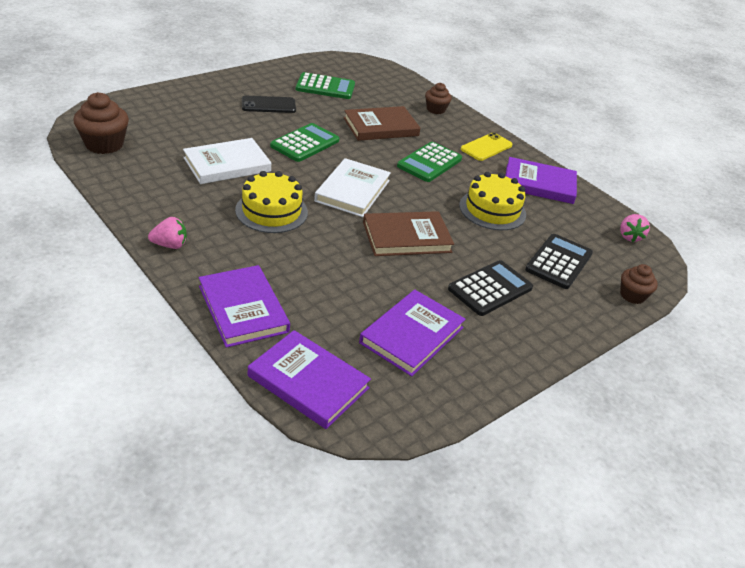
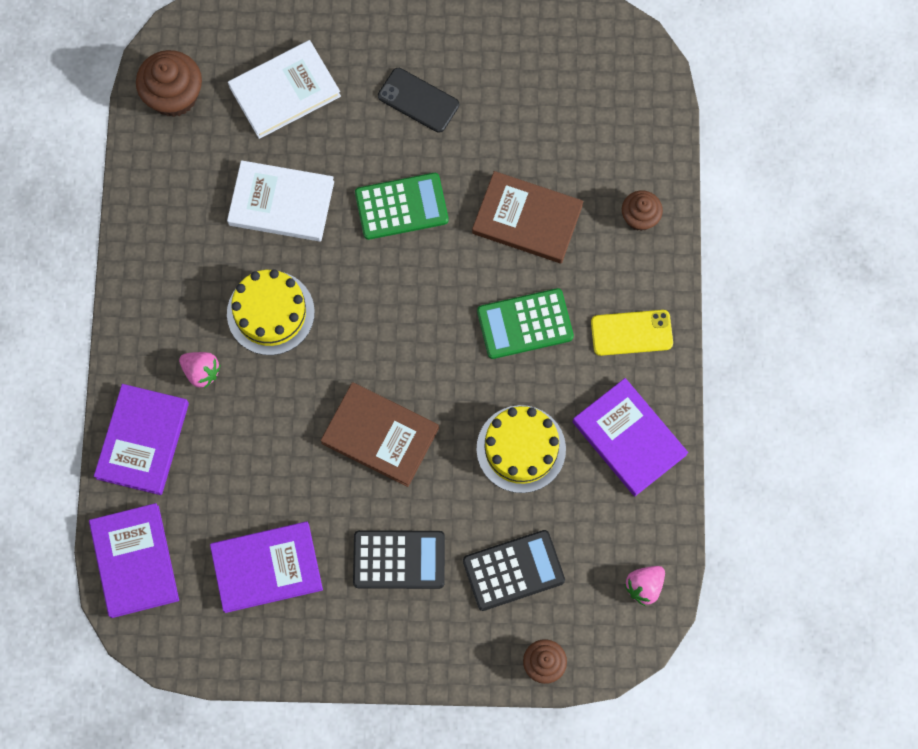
camera: 45 degrees right, 35 degrees up
(170, 245) = (136, 311): pink strawberry -> pink strawberry (201, 372)
(325, 87) = (528, 91): green calculator -> none
(352, 191) = (386, 326): white book -> white book (284, 91)

